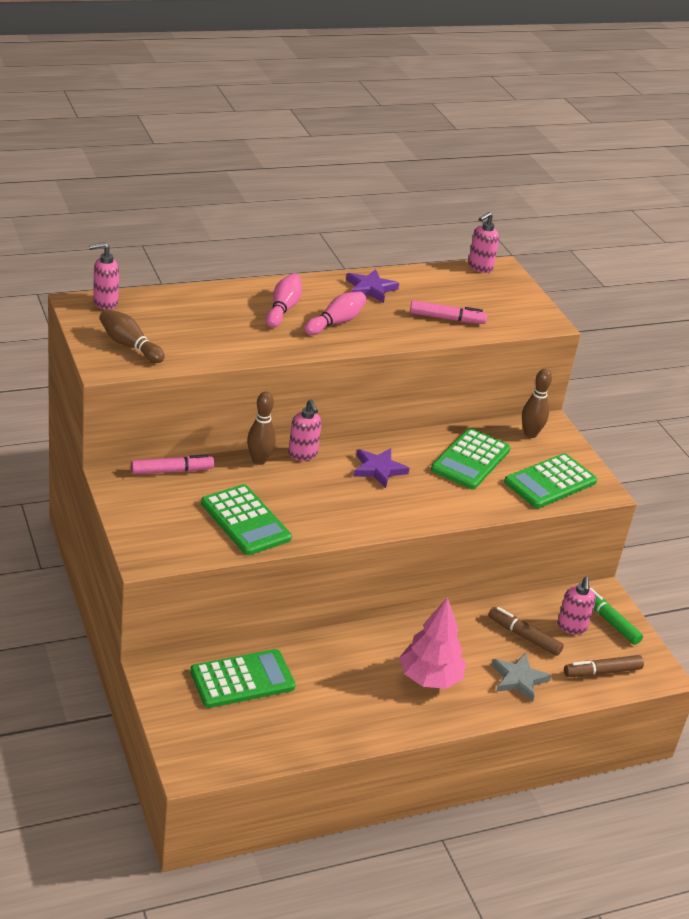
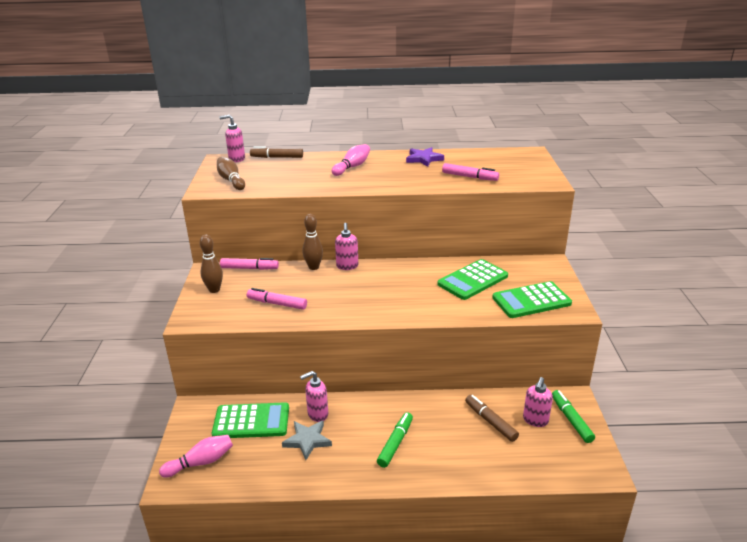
camera: 25 degrees right, 5 degrees down
(245, 521) = (277, 303): green calculator -> pink marker
(335, 322) = (384, 175): pink bowling pin -> pink bowling pin (201, 462)
(378, 469) = (397, 280): purple star -> none
(430, 678) = (395, 443): pink tree -> green marker
(479, 267) = (514, 151): pink soap dispenser -> pink soap dispenser (317, 414)
(518, 679) = (470, 456): grey star -> grey star (307, 440)
(530, 434) = (530, 267): brown bowling pin -> brown bowling pin (214, 290)
(602, 672) = (548, 461): brown marker -> brown marker (277, 157)

